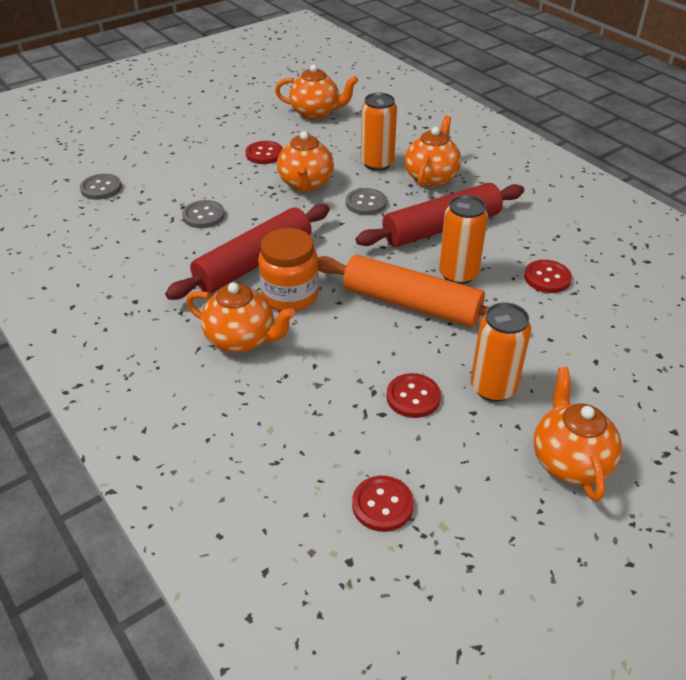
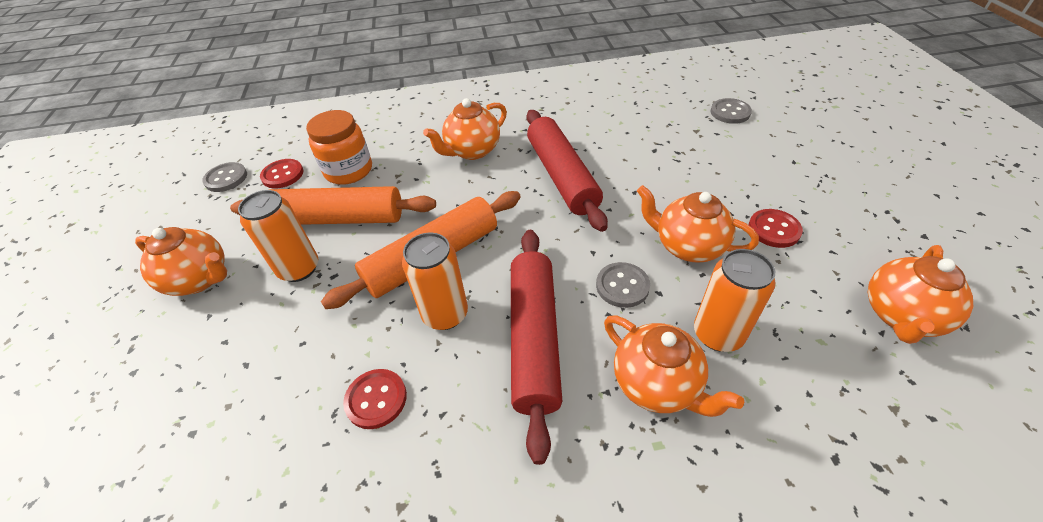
camera: 120 degrees right, 5 degrees up
(203, 216) = (654, 161): grey button -> grey button (226, 178)
(290, 295) = (503, 186): orange jar -> orange jar (349, 171)
(413, 397) = (339, 218): red button -> orange rolling pin

